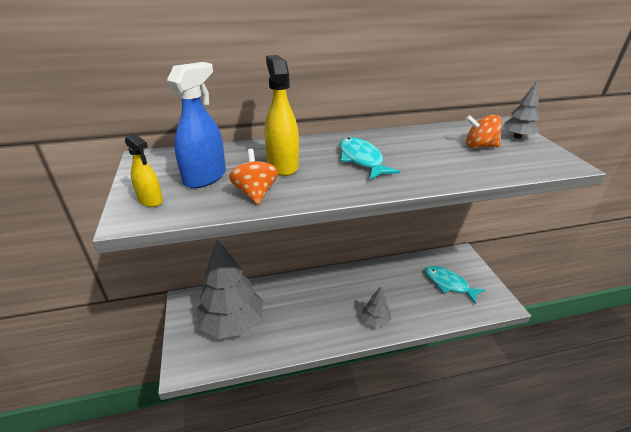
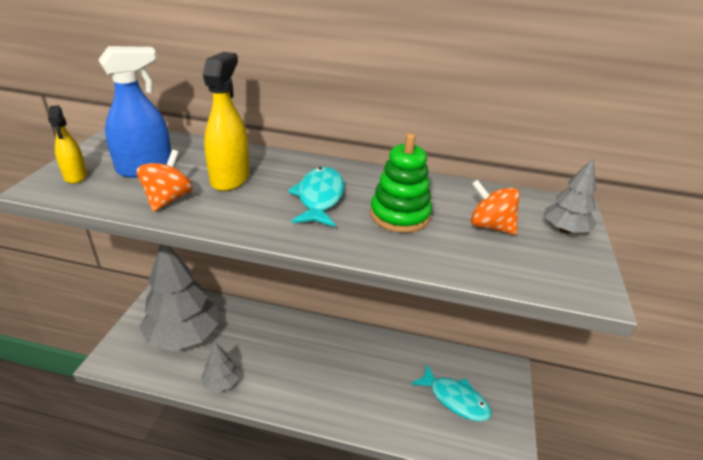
camera: 25 degrees right, 0 degrees up
(375, 321) = (328, 401): grey tree -> grey tree (221, 382)
(423, 155) = (399, 215): none -> green stacking toy
(448, 284) = (455, 399): turquoise fish -> turquoise fish turned 150 degrees clockwise

